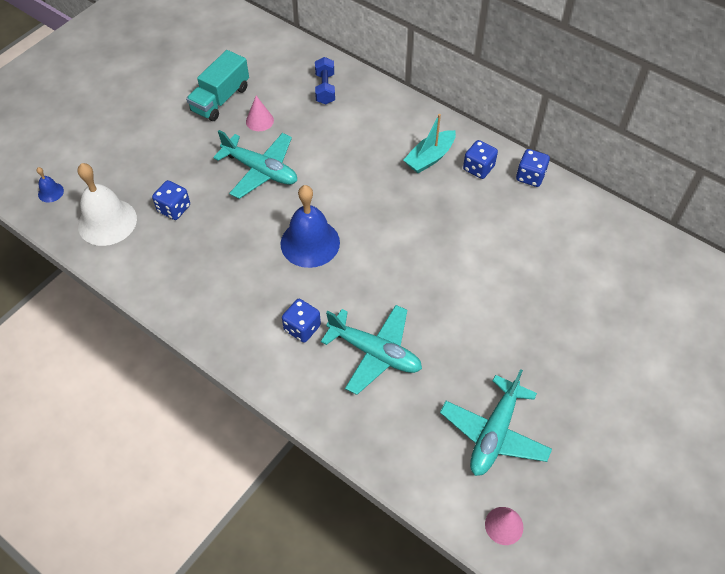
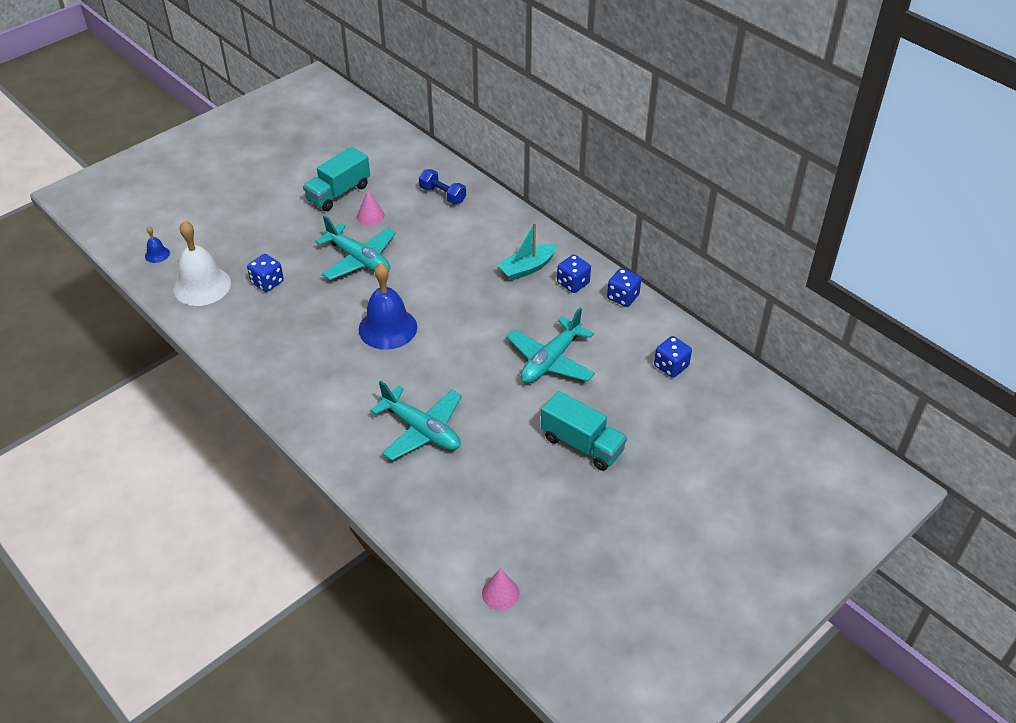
camera: 10 degrees right, 10 degrees down
(302, 328) = (358, 399): blue dice -> blue dice (671, 366)
(325, 88) = (442, 195): blue dumbbell -> blue dumbbell turned 60 degrees counterclockwise
(494, 433) = (515, 514): turquoise plane -> turquoise plane (550, 360)
(537, 344) = (582, 444): none -> turquoise truck

